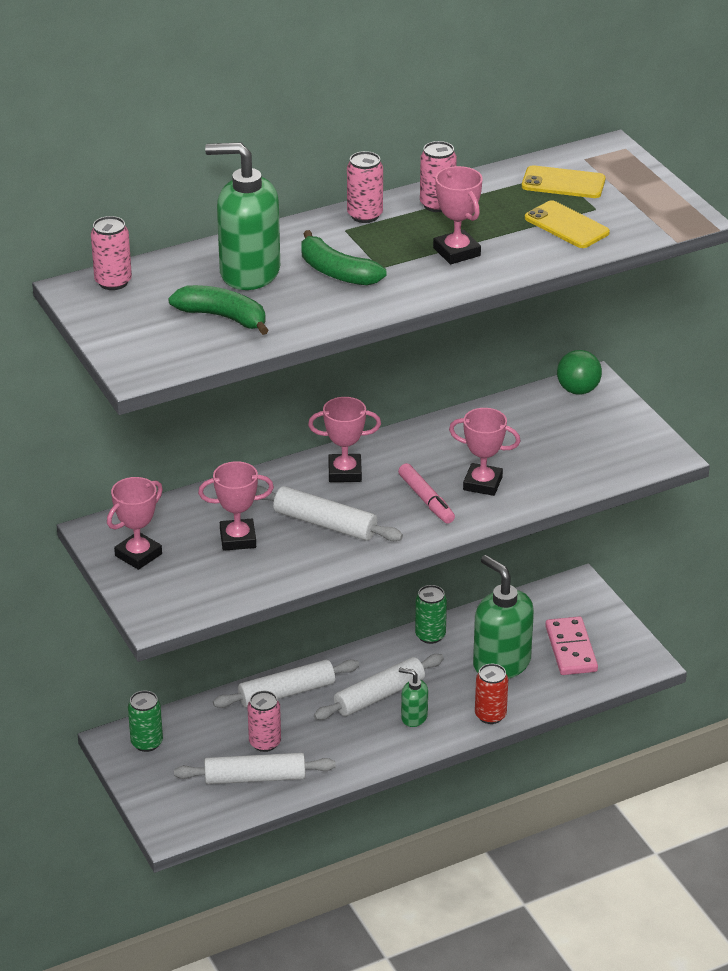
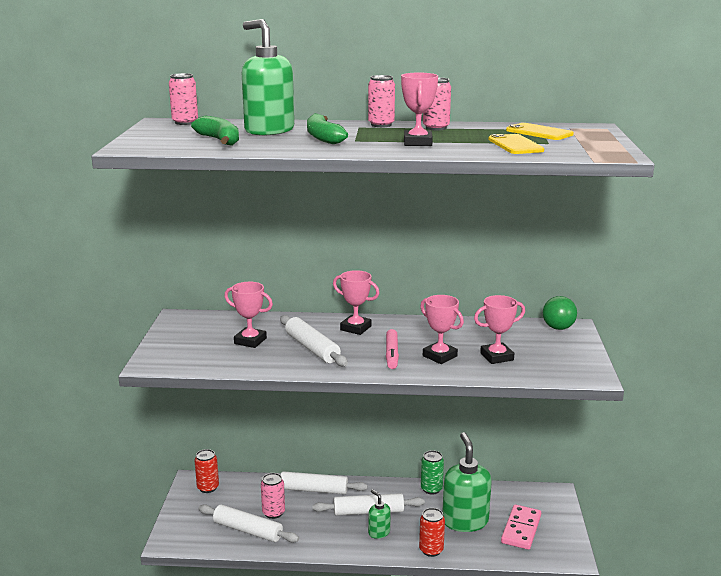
camera: 30 degrees right, 15 degrees down
(138, 555) = (184, 332): pink trophy -> pink trophy (496, 357)
(147, 742) = (208, 487): green can -> red can

